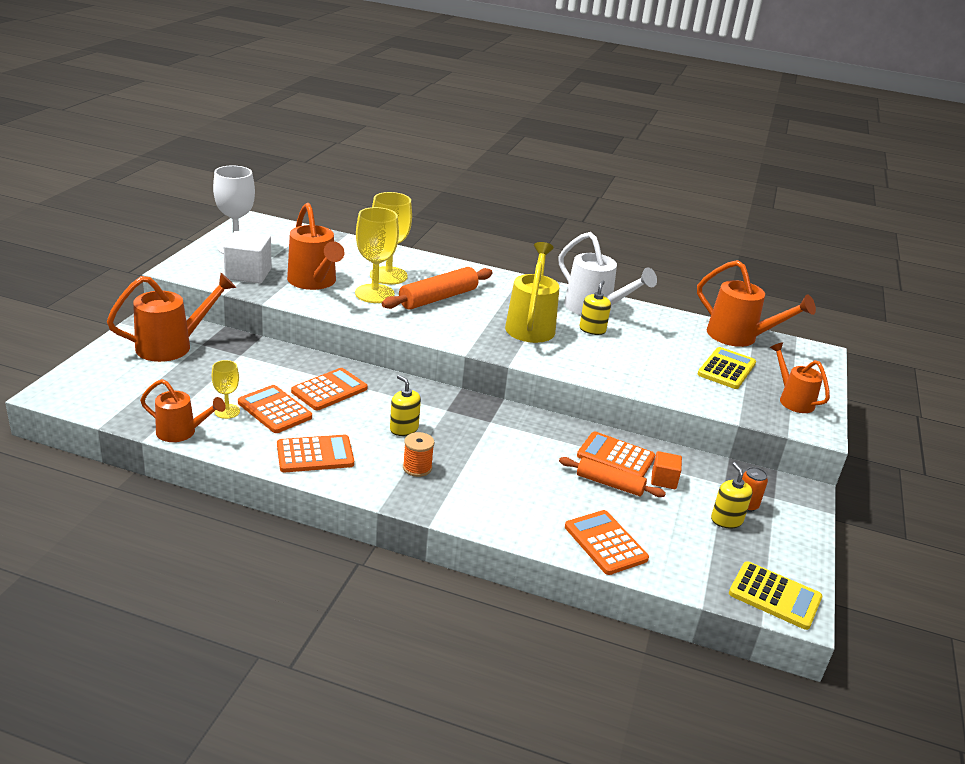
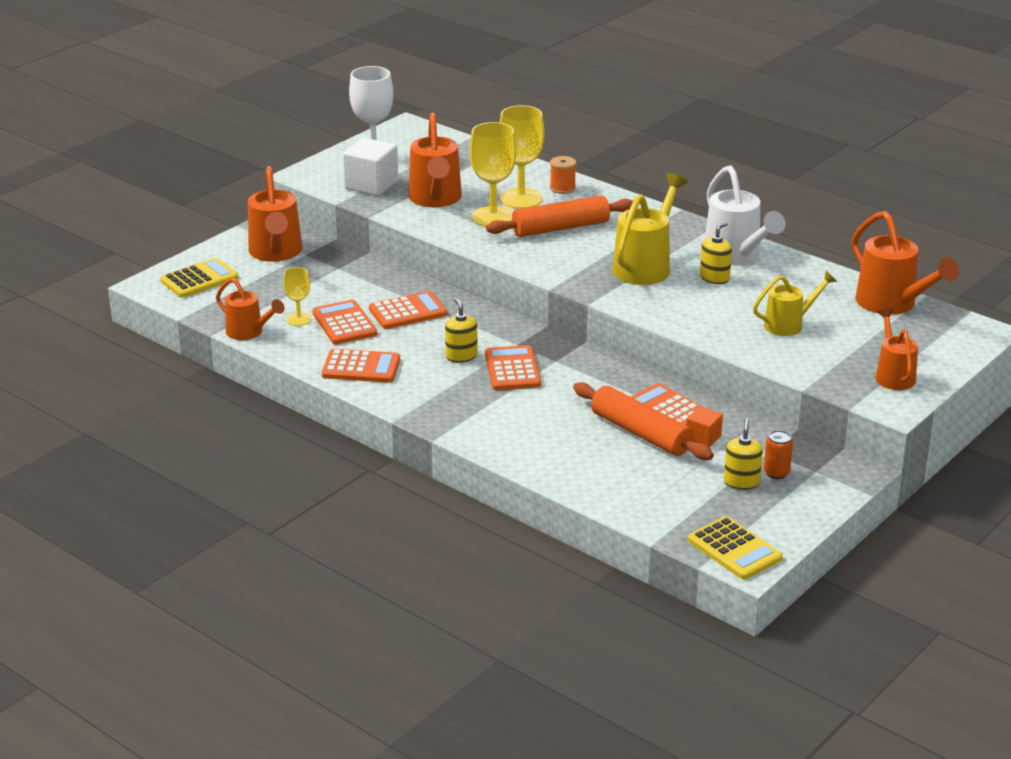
camera: 25 degrees right, 0 degrees up
(172, 346) = (276, 253): orange watering can -> orange watering can turned 90 degrees clockwise
(417, 468) = (452, 392): orange spool -> orange spool (562, 188)
(605, 543) = (595, 480): orange calculator -> orange calculator (512, 369)
(609, 484) = (640, 433): orange rolling pin -> orange rolling pin, size x1.54
(680, 364) = (789, 325): none -> yellow watering can
(726, 369) = (842, 335): yellow calculator -> yellow calculator (199, 279)

